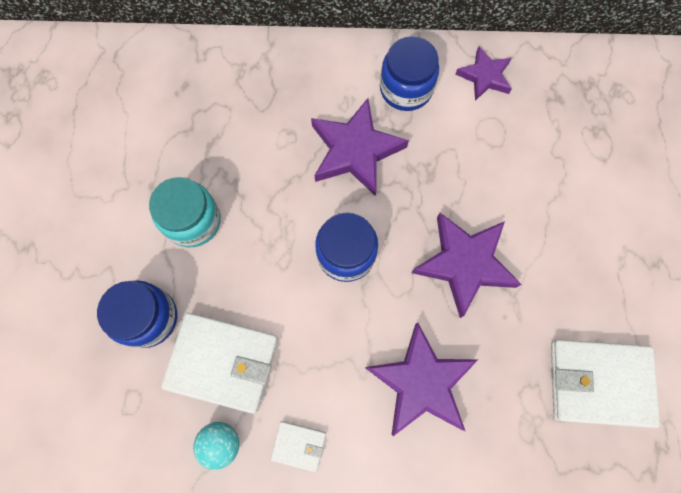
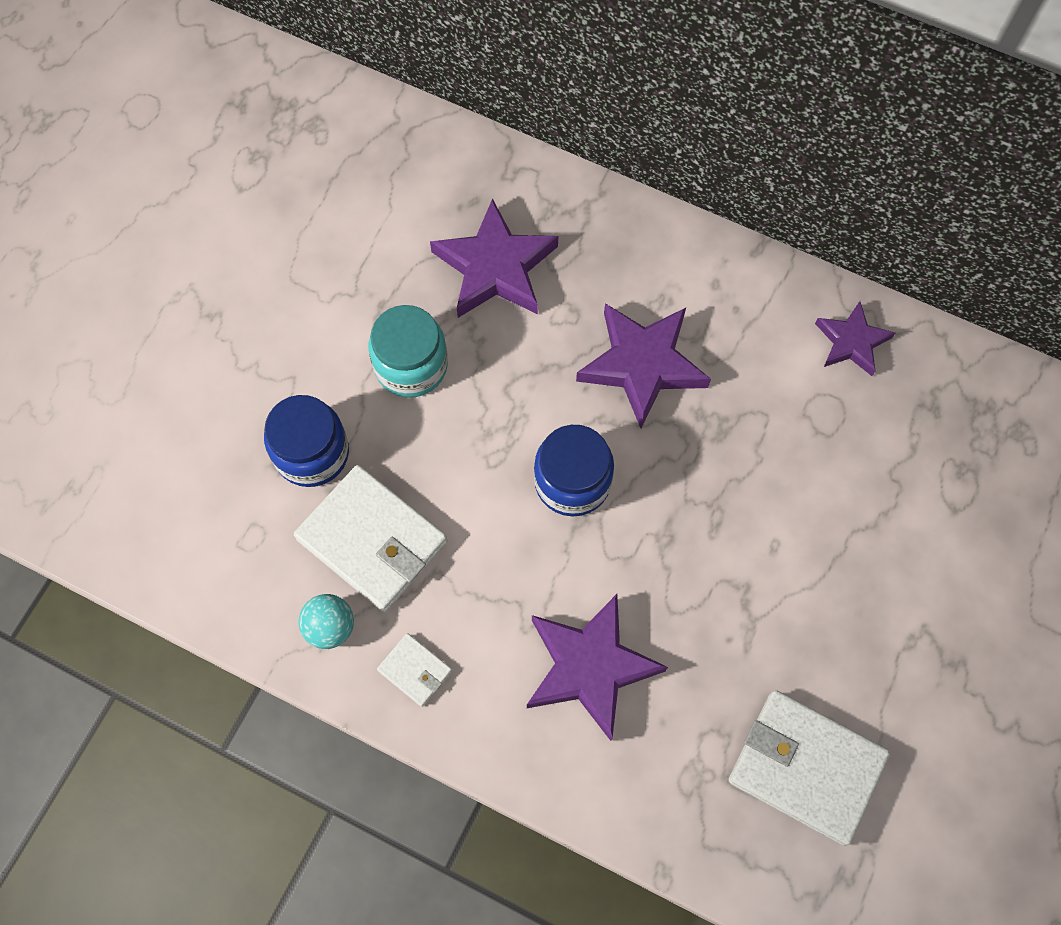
camera: 25 degrees right, 5 degrees down
(406, 89) = (742, 316): blue jar -> none
(464, 264) = (710, 556): purple star -> purple star (495, 267)

